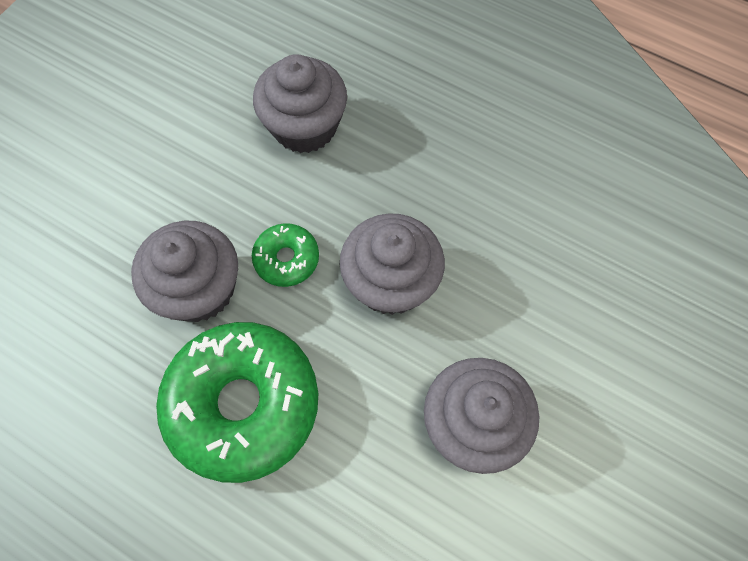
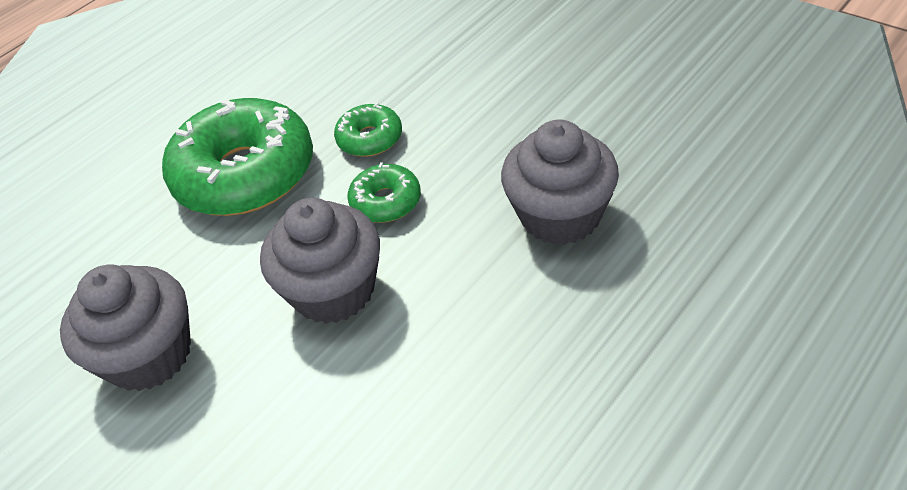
camera: 105 degrees right, 20 degrees down
(199, 289) = (370, 139): grey cupcake -> green donut

